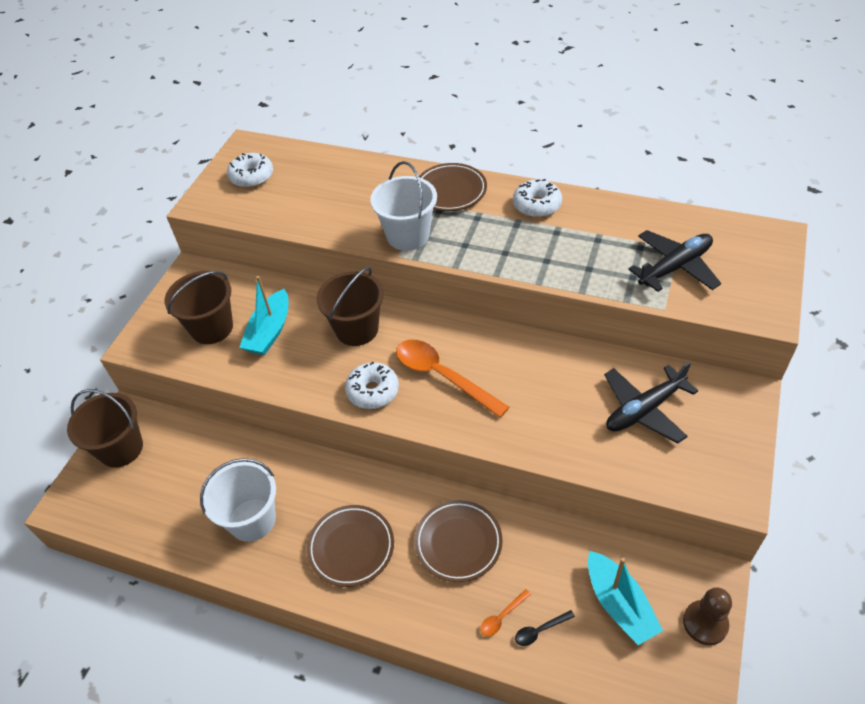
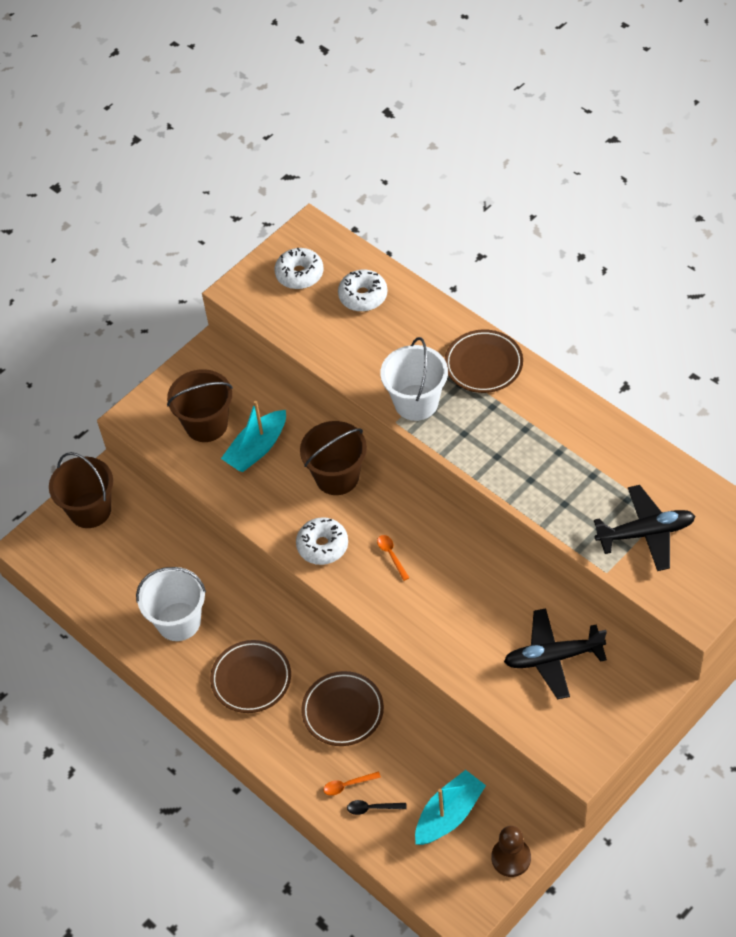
camera: 25 degrees right, 5 degrees up
(442, 376) = (391, 555): orange spoon -> orange spoon, size x0.43
(537, 205) = (558, 413): white donut -> white donut (363, 296)
(619, 604) = (449, 815): turquoise boat -> turquoise boat turned 135 degrees counterclockwise

